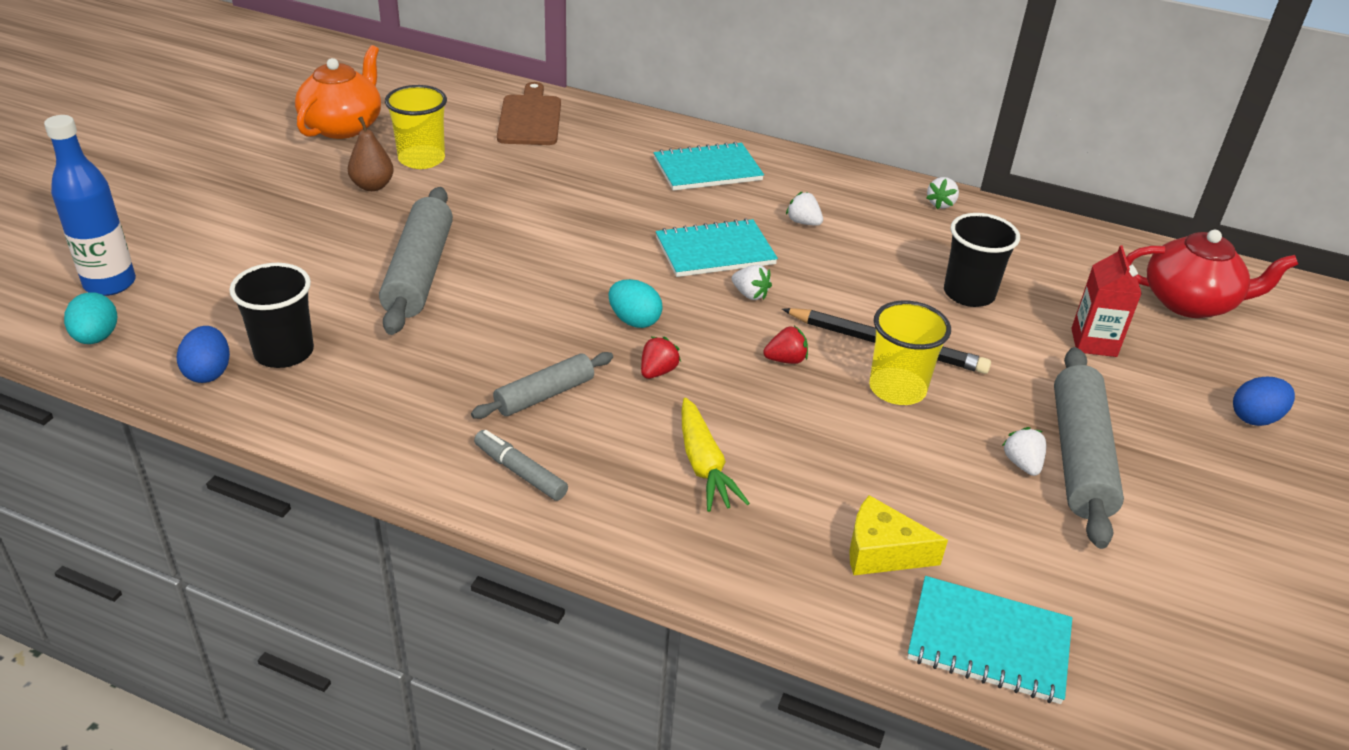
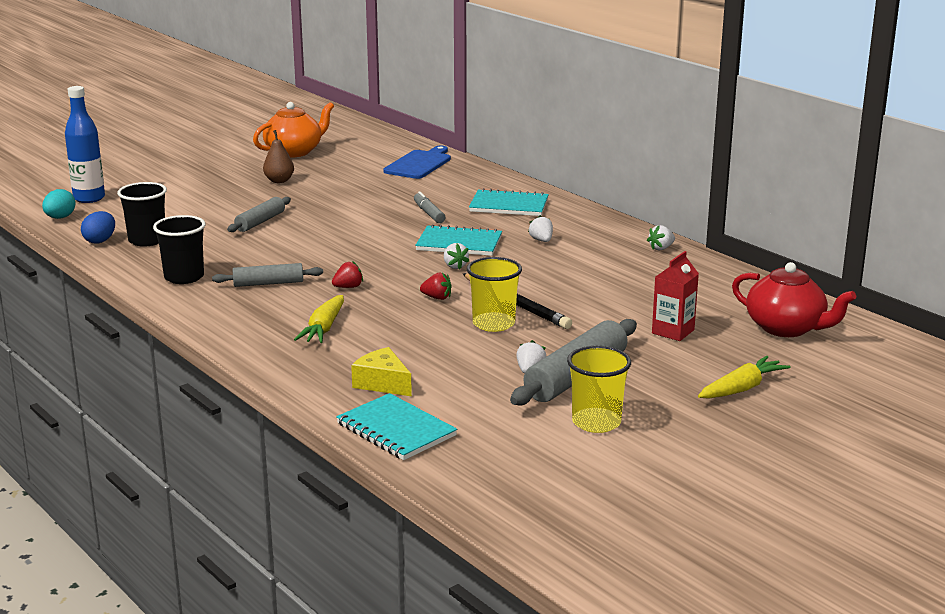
camera: 30 degrees right, 15 degrees down
(419, 272) = (260, 222): grey rolling pin -> grey rolling pin, size x0.59
(421, 159) = (324, 173): yellow cup -> yellow cup (596, 422)
(520, 472) = (216, 309): grey marker -> grey marker (429, 213)
(530, 118) = (419, 164): brown cutting board -> blue cutting board
(634, 321) = (363, 264): turquoise egg -> none
(969, 294) = (613, 293): black cup -> black cup (184, 277)
(1255, 418) = (742, 388): blue egg -> yellow carrot

